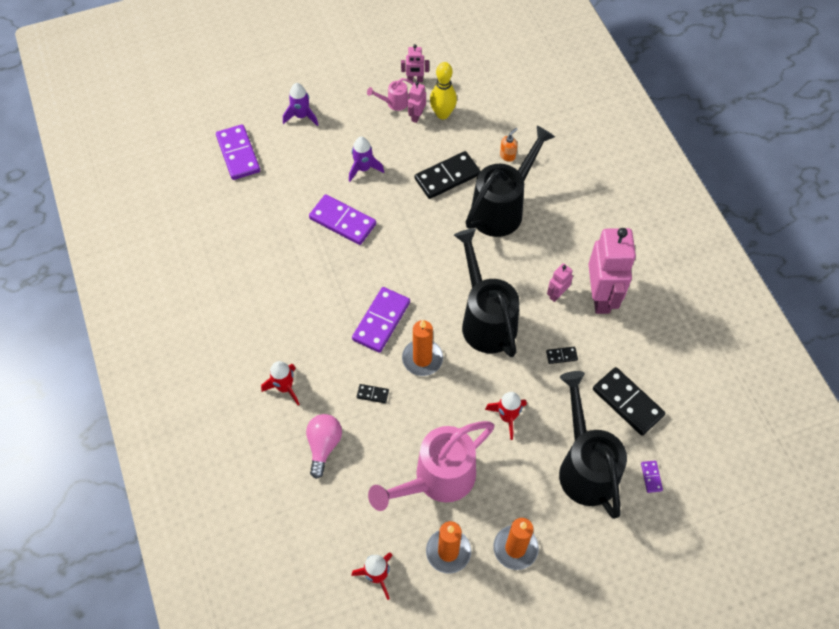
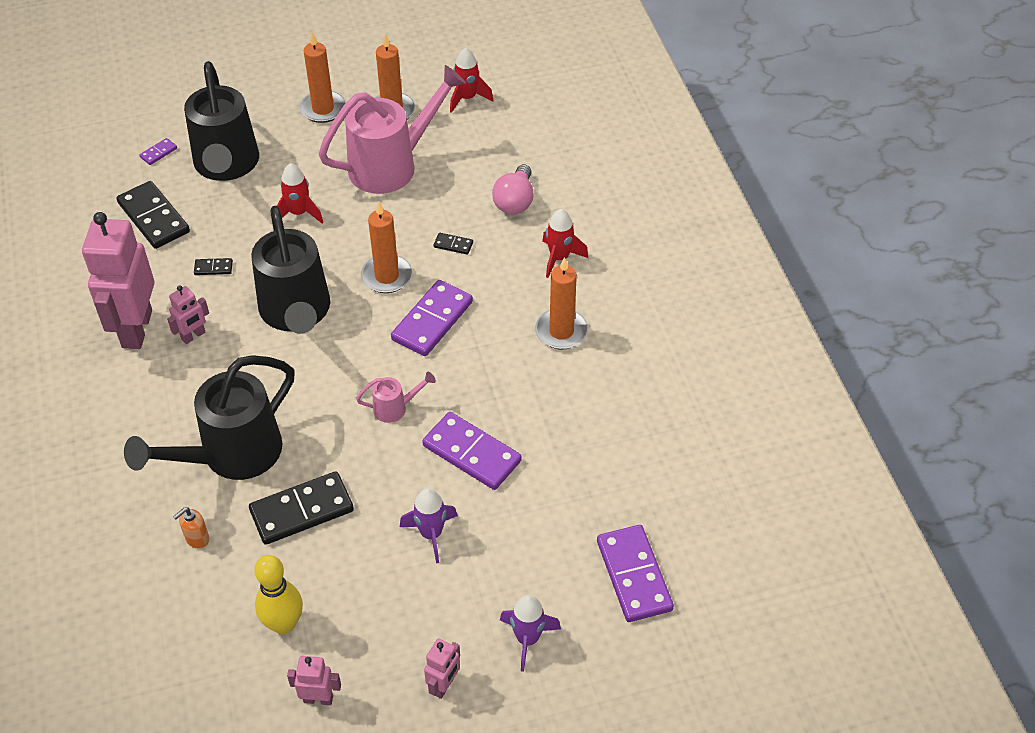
camera: 175 degrees left, 10 degrees down
(283, 319) = (561, 331): none -> orange candle
(394, 103) = (363, 653): pink watering can -> pink watering can (395, 408)
(416, 116) = (329, 623): pink robot -> pink robot (444, 685)
(651, 477) = (158, 153): purple domino -> purple domino turned 45 degrees clockwise

